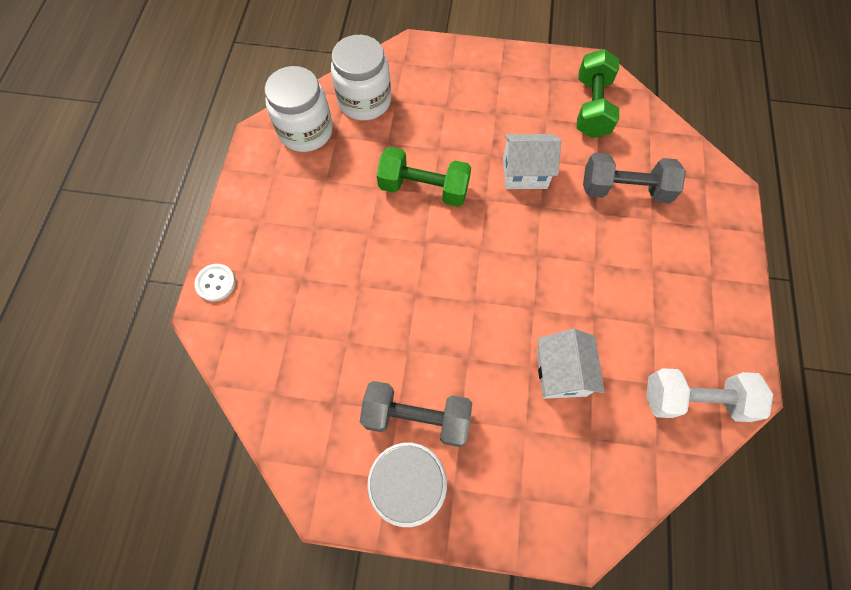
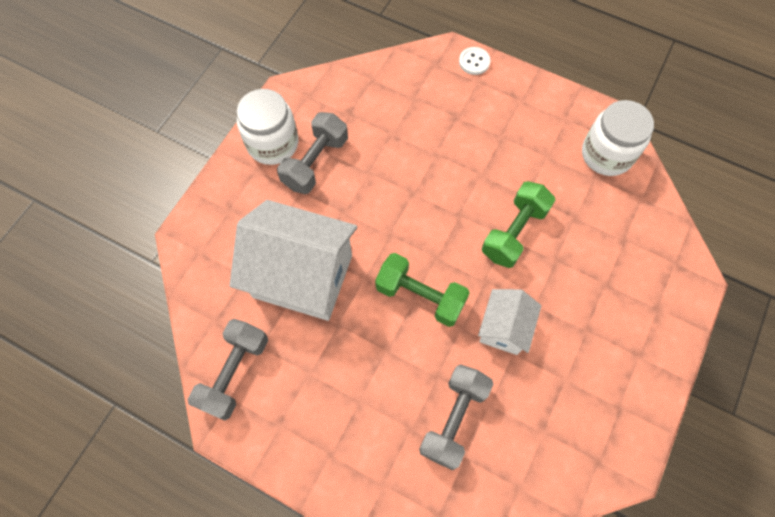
camera: 110 degrees right, 0 degrees up
(364, 101) = (631, 212): white jar -> none
(561, 373) = (303, 276): white house -> white house, size x1.91
(592, 107) = (567, 436): green dumbbell -> green dumbbell (420, 296)
(694, 400) = (234, 373): white dumbbell -> grey dumbbell

